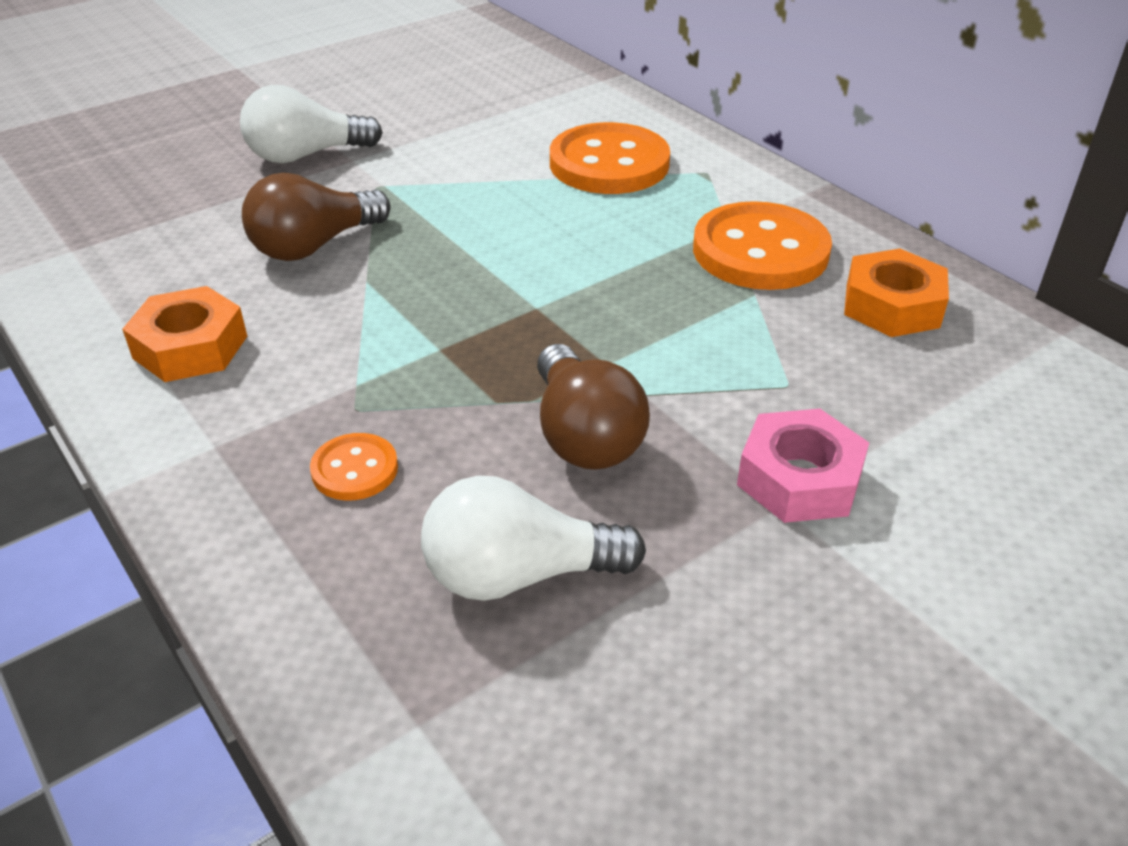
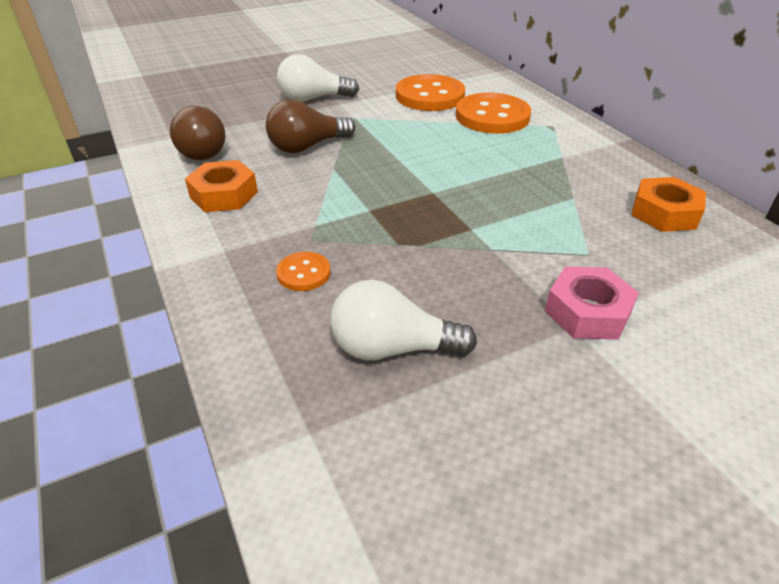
camera: 10 degrees right, 0 degrees up
(584, 435) = (449, 269): brown light bulb -> brown light bulb (205, 150)
(760, 251) = (580, 173): orange button -> orange button (430, 96)

